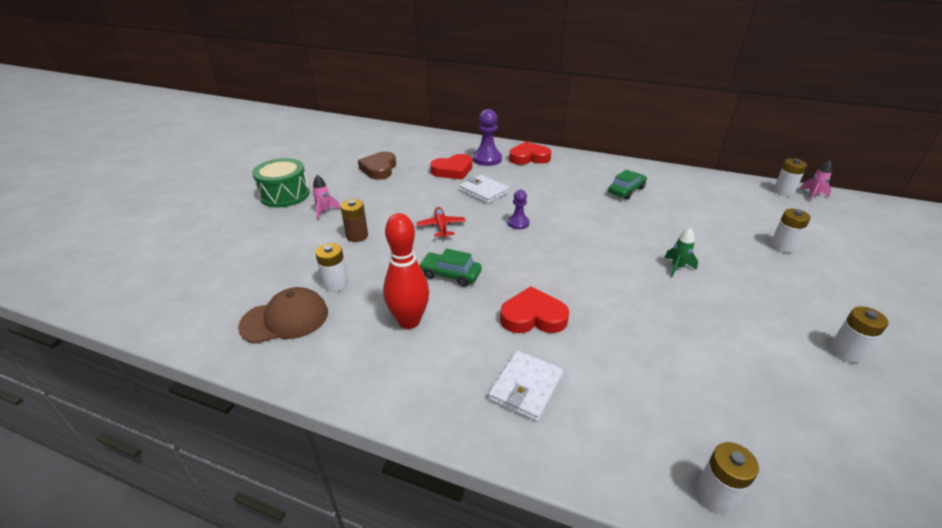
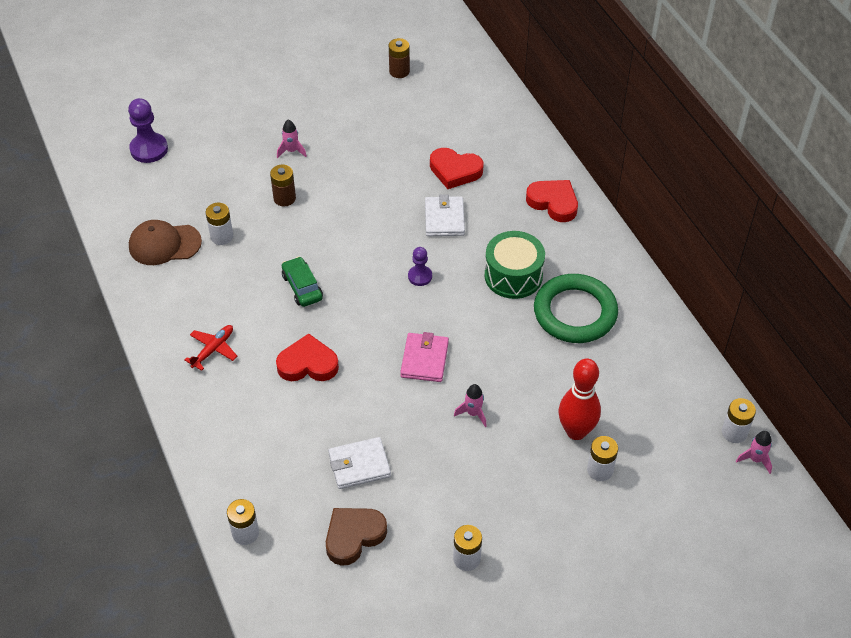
camera: 45 degrees right, 15 degrees up
(285, 195) = (283, 107): green drum -> green drum (513, 276)
(285, 319) = (164, 244): brown cap -> brown cap turned 150 degrees clockwise
(347, 149) = (399, 71): none -> brown battery
(379, 169) = (394, 123): brown heart -> brown heart (353, 536)
(409, 321) = (230, 304): red bowling pin -> red bowling pin (576, 431)
(441, 226) = (356, 234): red plane -> red plane (213, 349)
(487, 159) = (509, 176): purple pawn -> purple pawn (149, 149)
(526, 387) = (237, 403): white wallet -> white wallet (359, 465)
(533, 316) = (308, 364): red heart -> red heart turned 45 degrees counterclockwise
(598, 260) = (424, 359): none -> pink wallet
(626, 190) = (575, 312): green car -> green ring
(677, 267) = (473, 413): green rocket -> pink rocket

